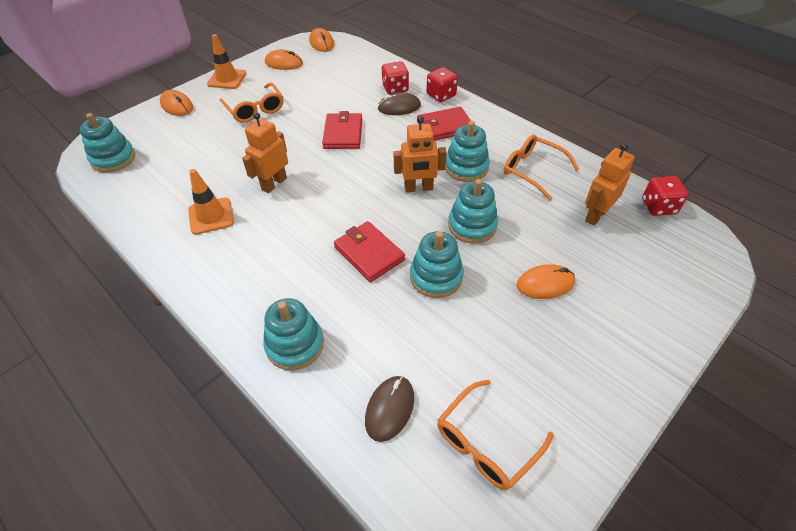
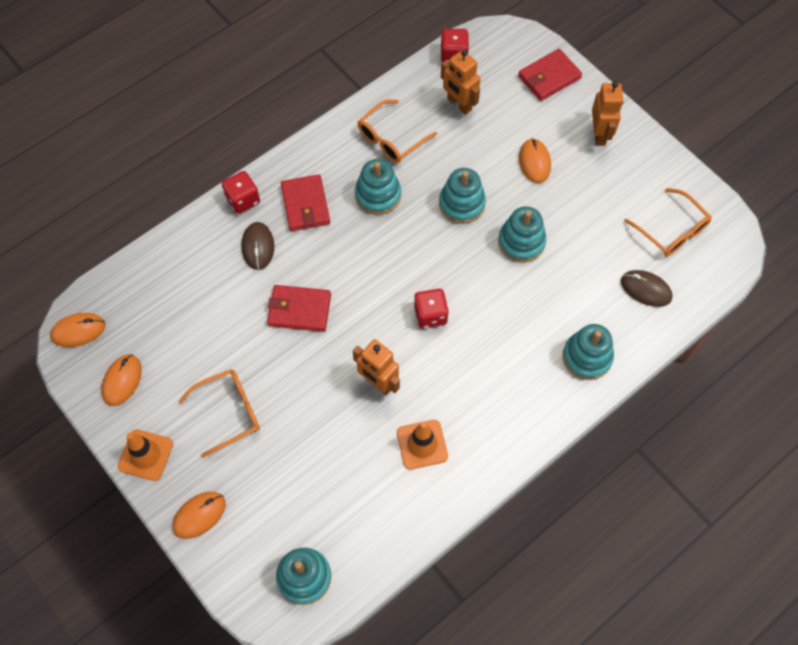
camera: 85 degrees left, 15 degrees up
(369, 253) = (489, 294): red wallet -> red wallet (549, 77)
(395, 88) = (217, 247): red dice -> red dice (430, 315)
(418, 188) = (404, 242): orange robot -> orange robot (599, 134)

